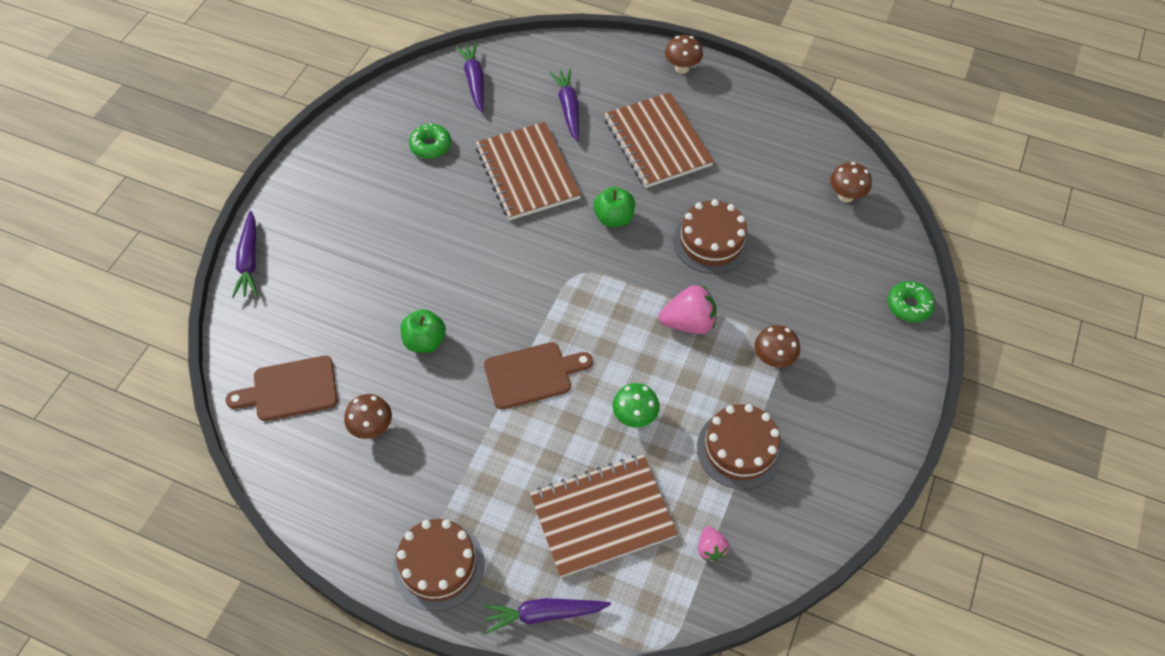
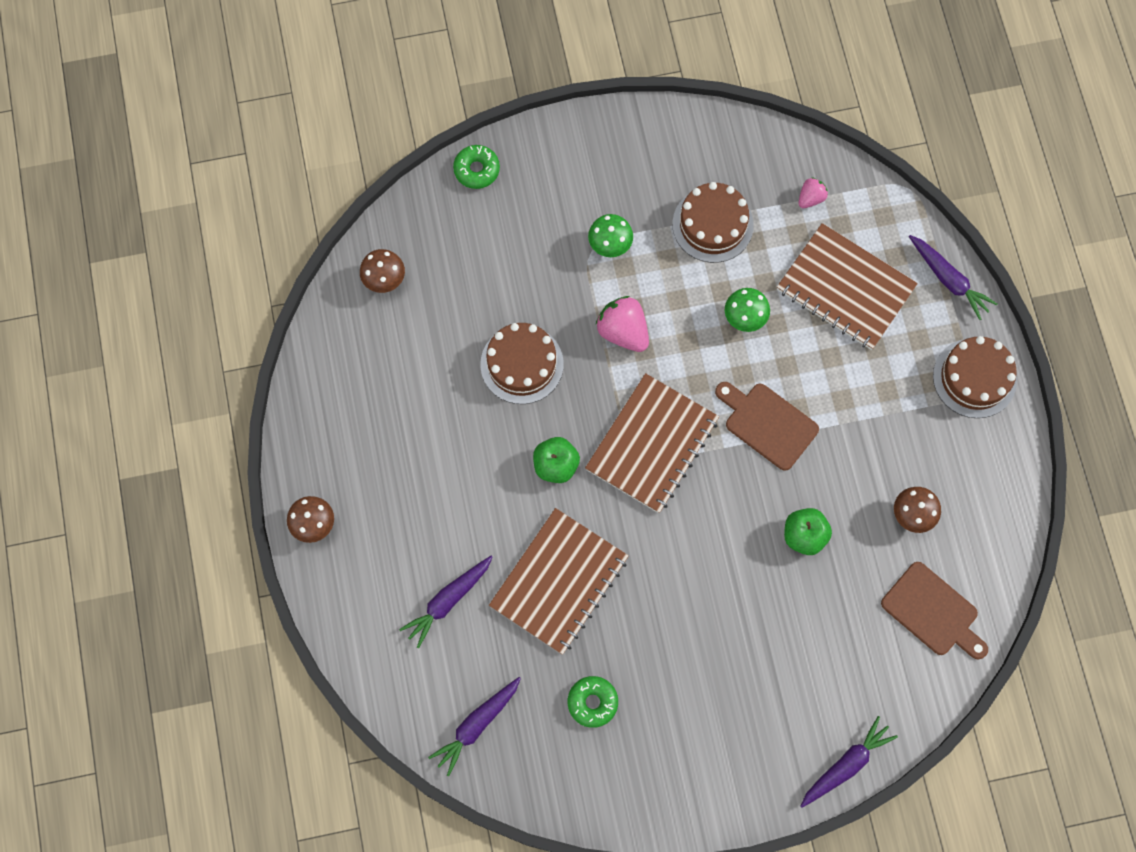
camera: 125 degrees left, 15 degrees up
(657, 142) = (434, 485): brown notebook -> brown notebook (652, 444)
(773, 359) = (610, 245): brown mushroom -> green mushroom

